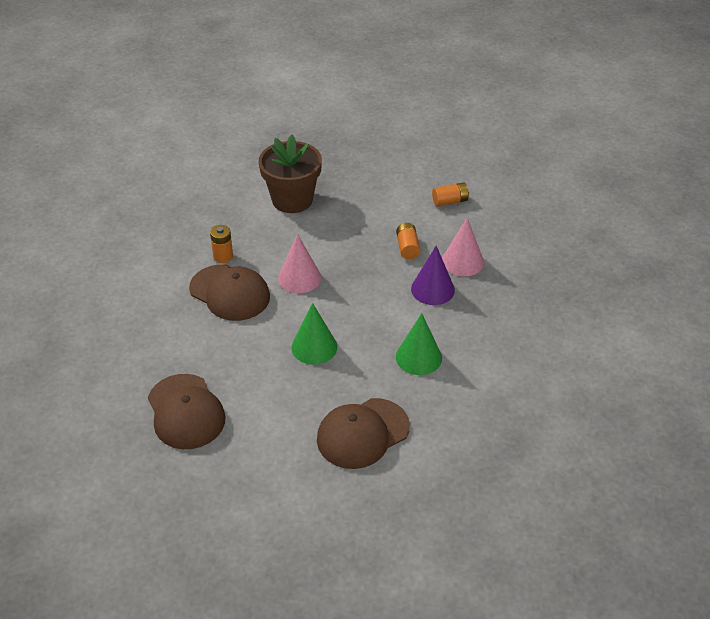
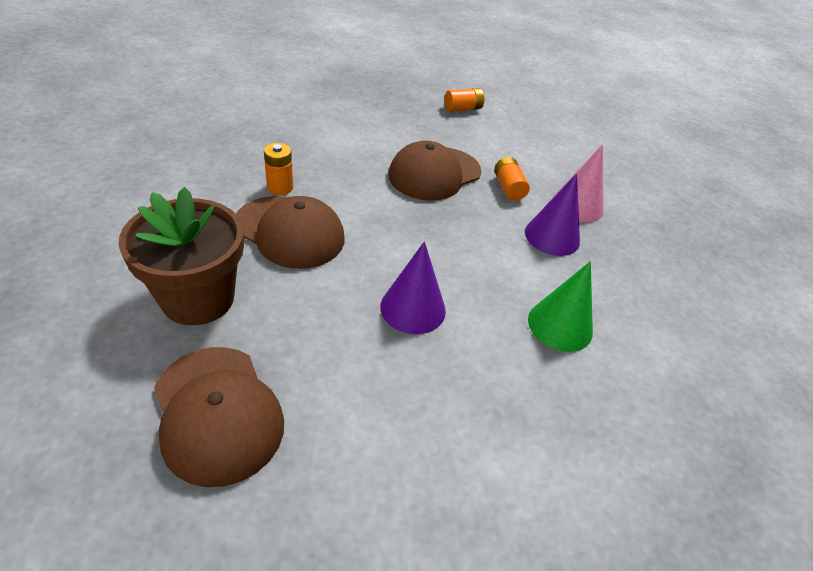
camera: 10 degrees left, 0 degrees up
(292, 200) = (363, 132): brown flower pot -> brown flower pot (198, 298)
(299, 278) = (381, 216): pink cone -> none
(314, 347) = (413, 308): green cone -> purple cone
(362, 433) = (509, 451): brown cap -> brown cap (434, 173)
(450, 201) = (542, 143): orange battery -> orange battery (463, 109)

